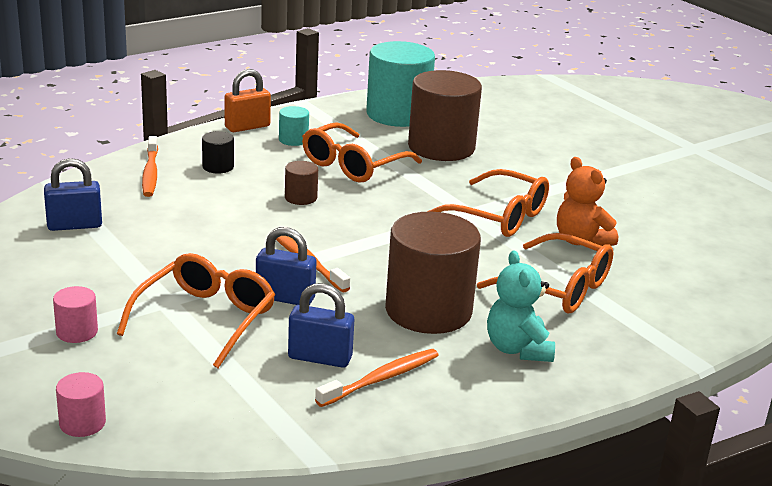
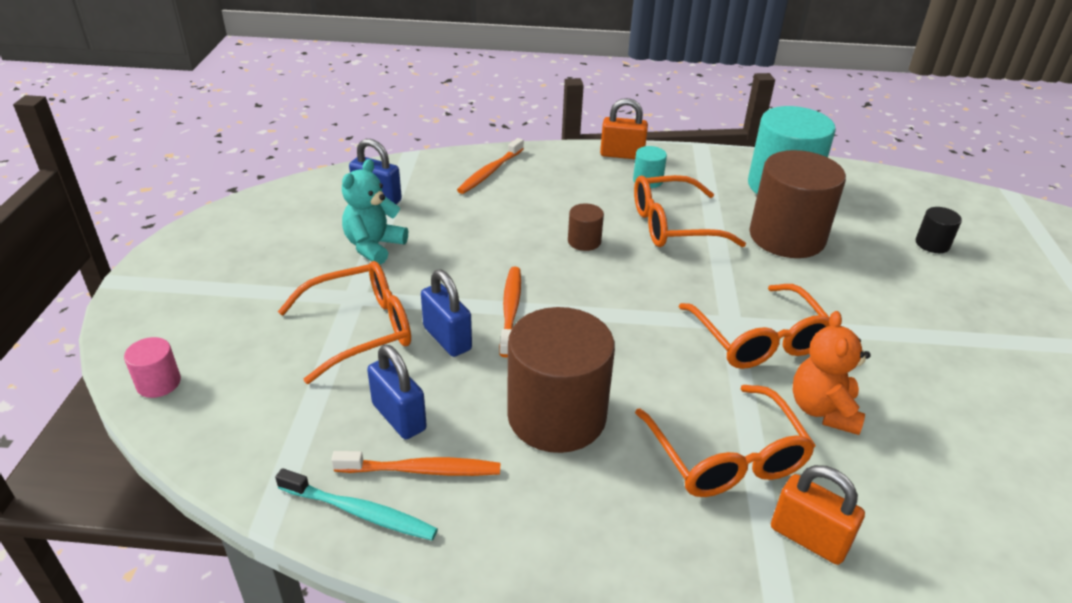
camera: 40 degrees right, 10 degrees up
(77, 332) = (259, 296): pink cylinder -> none
(218, 167) = (550, 185): black cylinder -> black cylinder (932, 244)
(373, 419) = (360, 512): none -> turquoise toothbrush
(517, 349) = (592, 510): turquoise teddy bear -> turquoise teddy bear (374, 246)
(647, 308) = (808, 538): none -> orange padlock

